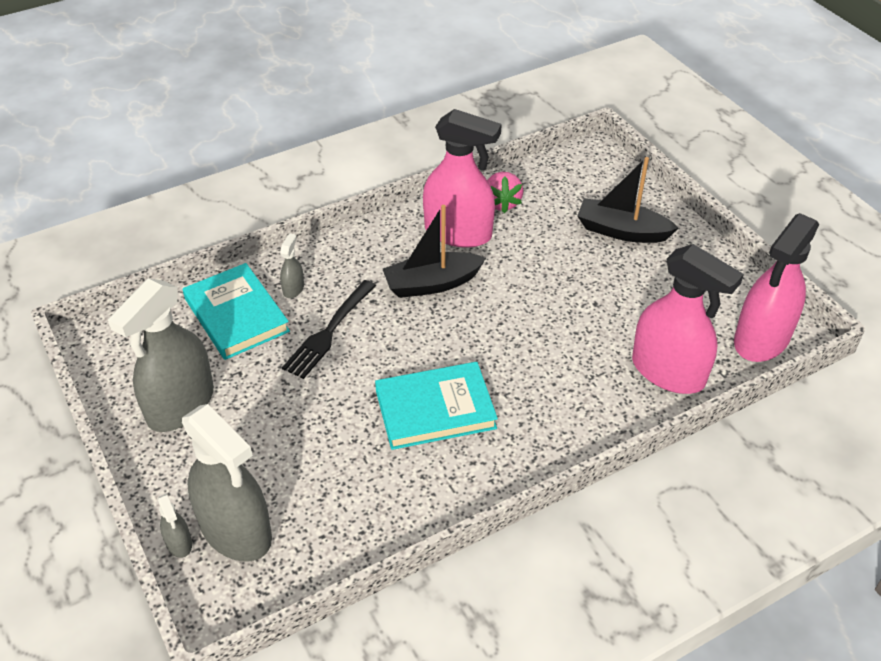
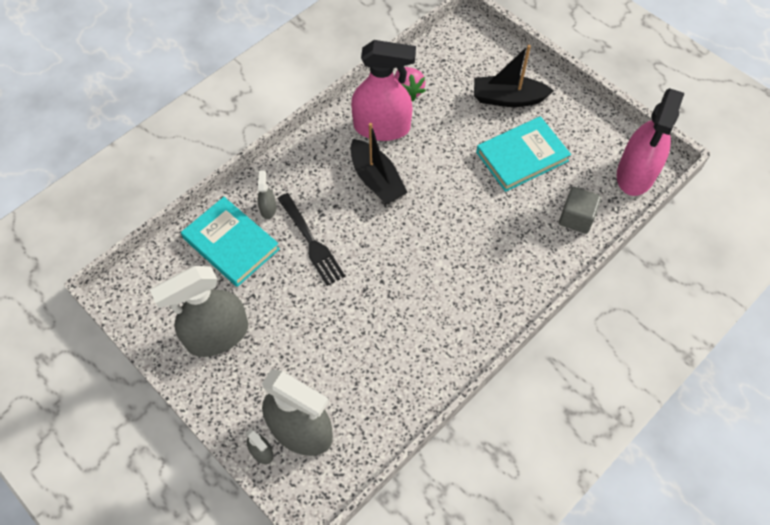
camera: 15 degrees left, 15 degrees up
(180, 405) = (217, 335): grey spray bottle -> grey spray bottle turned 45 degrees clockwise
(329, 331) = (310, 241): black fork -> black fork turned 45 degrees counterclockwise
(432, 284) = (376, 180): black boat -> black boat turned 90 degrees counterclockwise
(435, 409) = (415, 291): turquoise book -> turquoise book (522, 156)
(668, 372) = (576, 218): pink spray bottle -> grey cube

